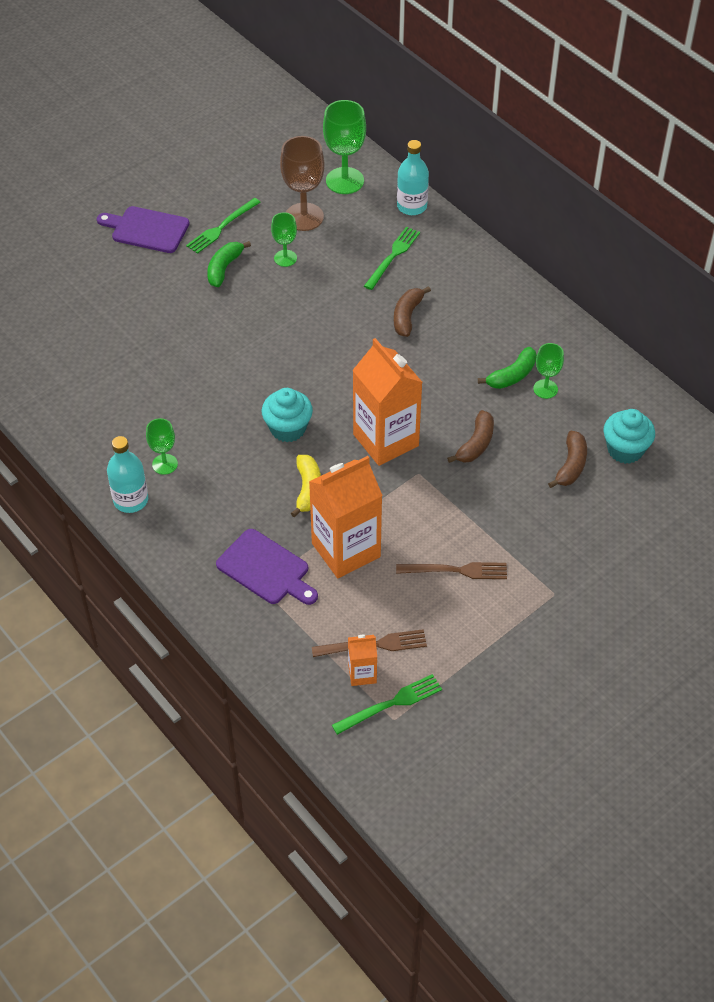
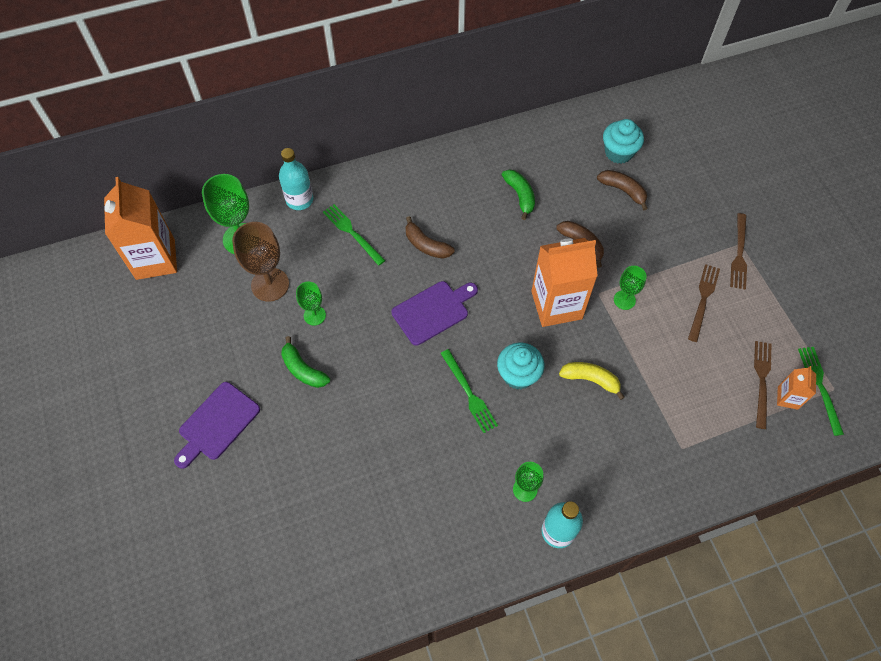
camera: 70 degrees left, 10 degrees up
(222, 227) = (248, 356): green fork -> green fork (469, 393)
(266, 569) = (666, 438): purple cutting board -> purple cutting board (433, 311)
(346, 550) = (662, 371): orange carton -> orange carton (155, 259)
(539, 595) = (739, 253): none -> brown fork
(545, 389) = (542, 179): green goblet -> green goblet (624, 300)

